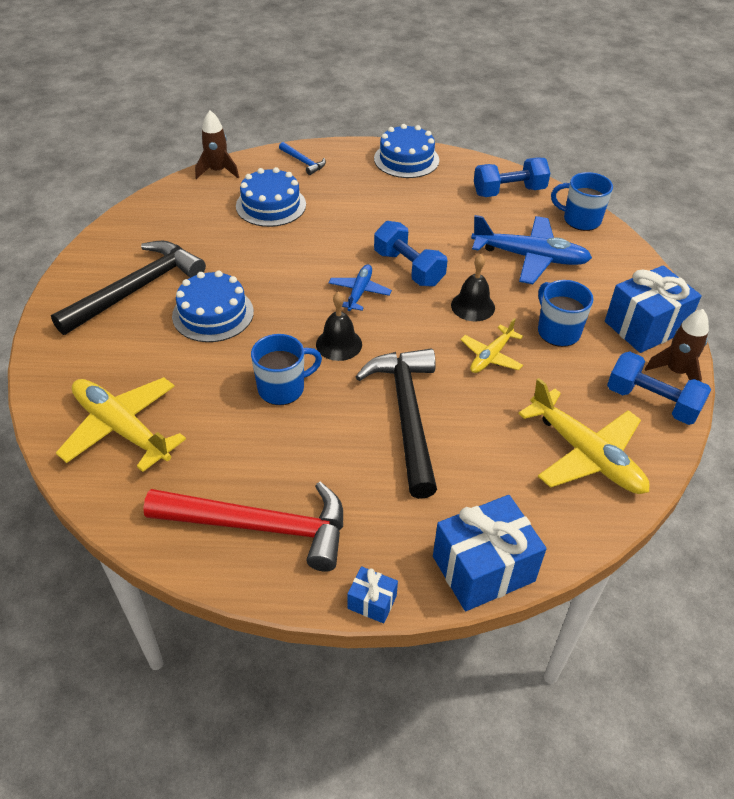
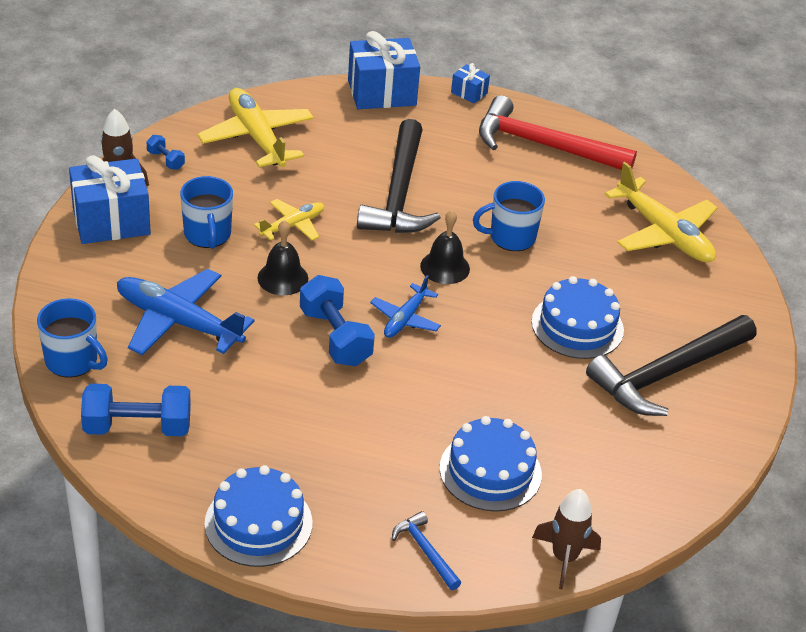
camera: 170 degrees left, 5 degrees down
(652, 402) = (166, 160): blue dumbbell -> blue dumbbell, size x0.49

